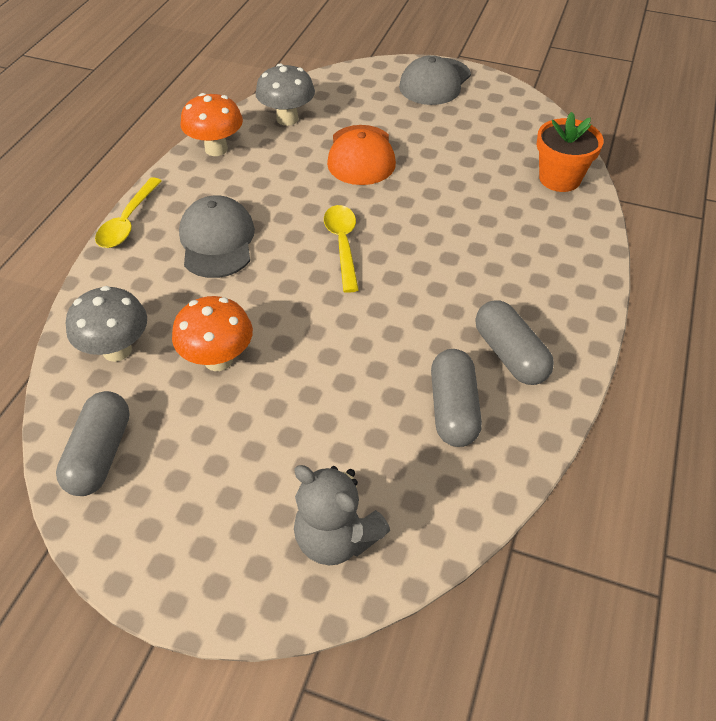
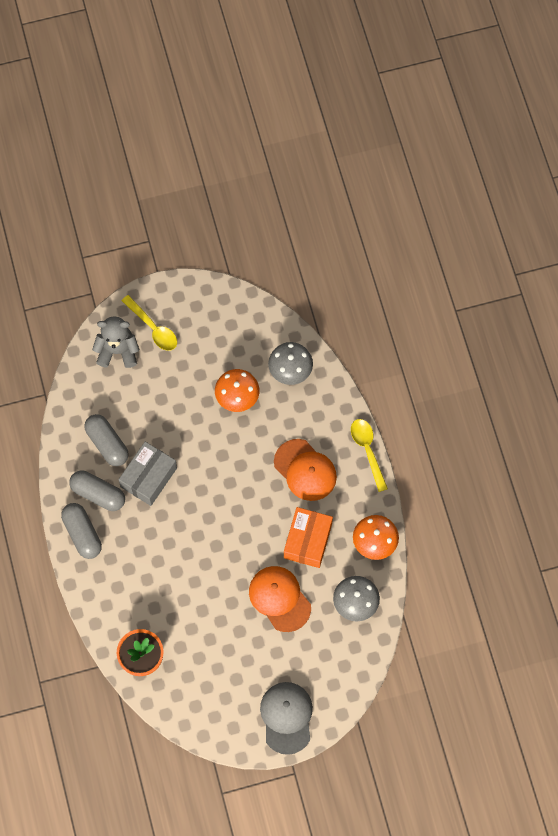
camera: 145 degrees right, 20 degrees up
(100, 454) = (246, 320): grey capsule -> grey capsule (82, 534)
(217, 241) = (305, 470): grey cap -> orange cap
(283, 183) = (307, 541): none -> orange box
(342, 245) = (234, 513): yellow spoon -> yellow spoon (153, 328)
(422, 336) = (148, 477): none -> grey box

